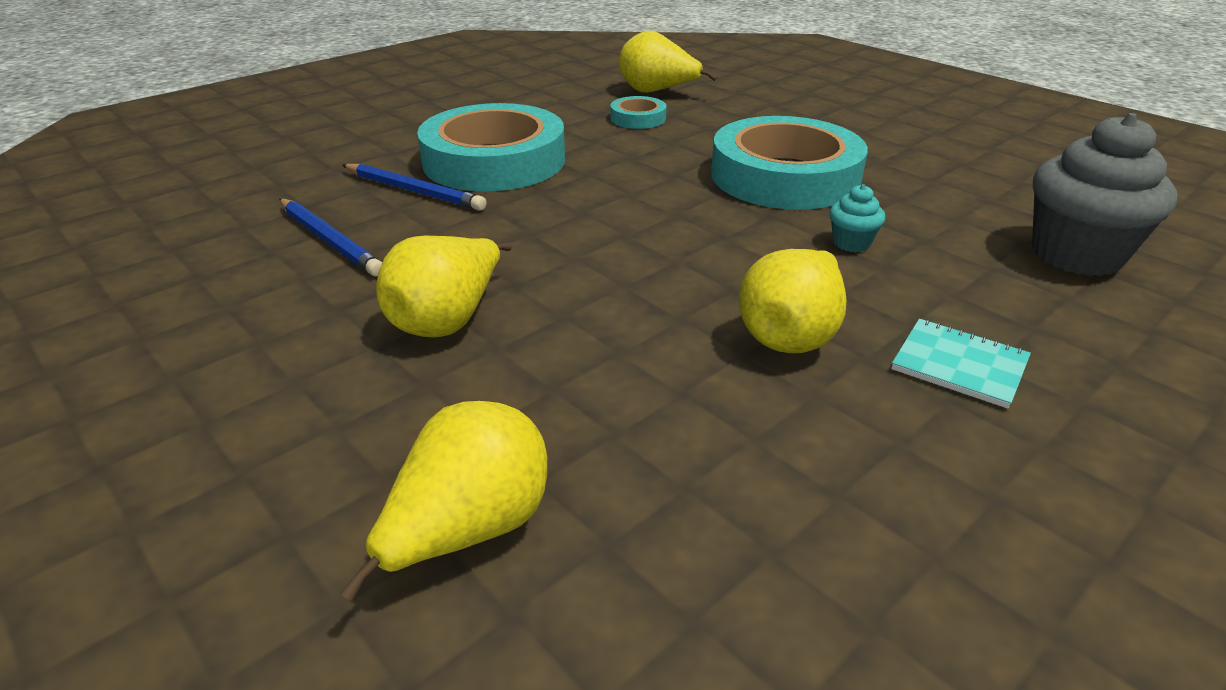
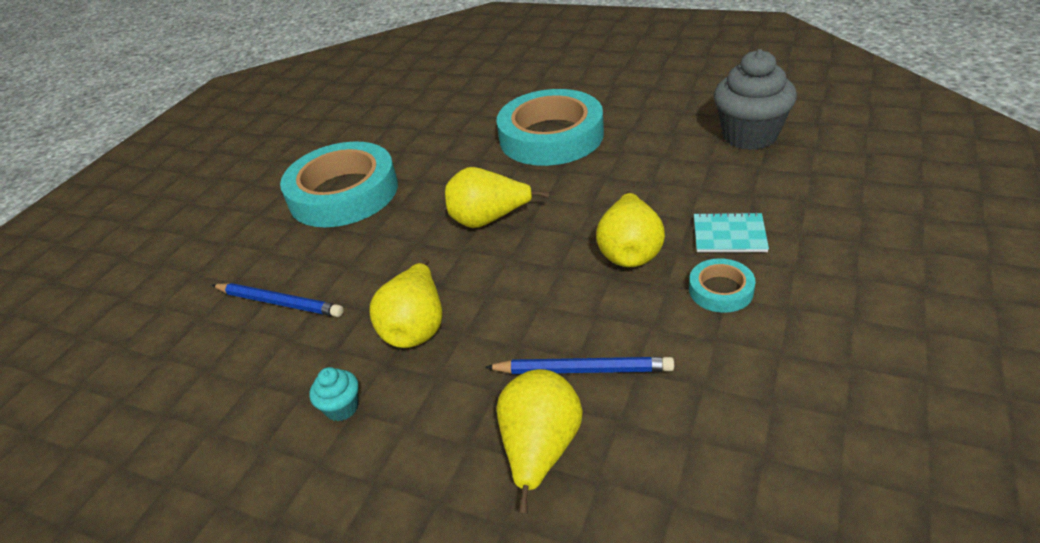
camera: 20 degrees left, 5 degrees up
(414, 191) = (306, 240): blue pencil -> blue pencil (583, 370)
(638, 118) = (419, 120): turquoise tape -> turquoise tape (721, 290)
(657, 92) = (415, 92): yellow pear -> yellow pear (489, 220)
(851, 243) = (623, 174): turquoise cupcake -> turquoise cupcake (342, 408)

